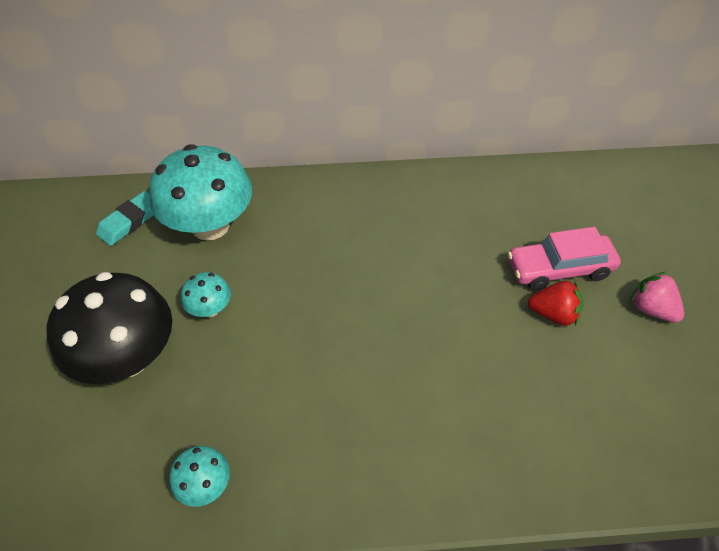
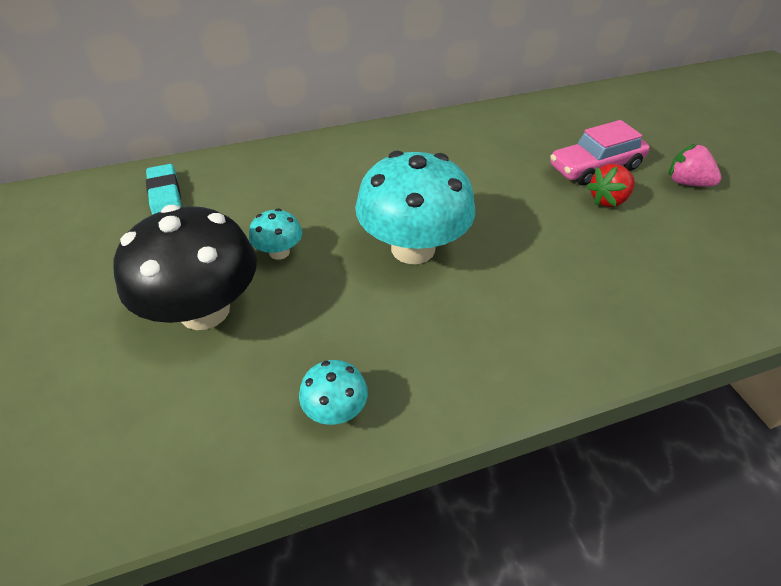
camera: 15 degrees left, 5 degrees down
(129, 221) = (165, 195): turquoise eraser -> turquoise eraser turned 45 degrees counterclockwise
(210, 225) = (253, 185): turquoise mushroom -> turquoise mushroom (413, 248)
(553, 314) = (608, 200): red strawberry -> red strawberry turned 150 degrees clockwise

